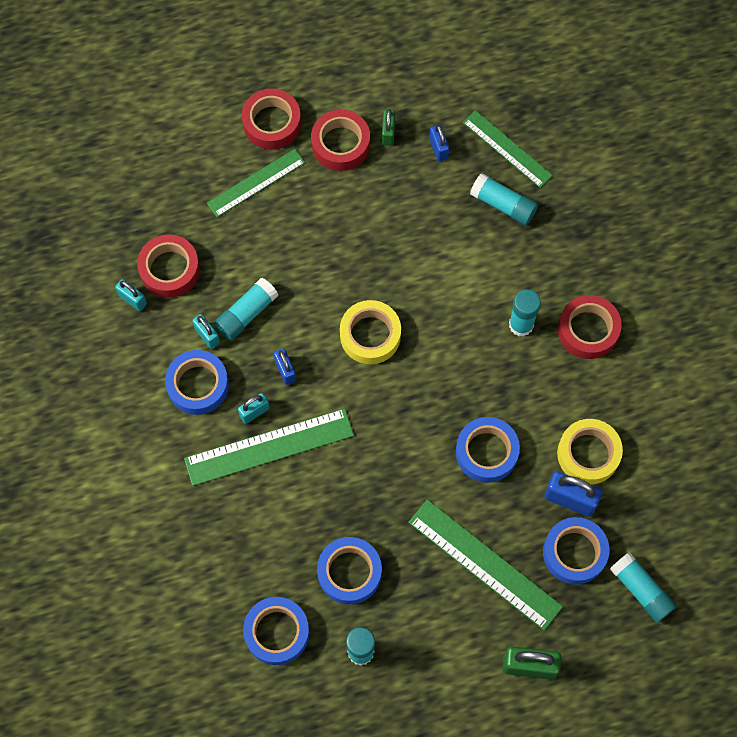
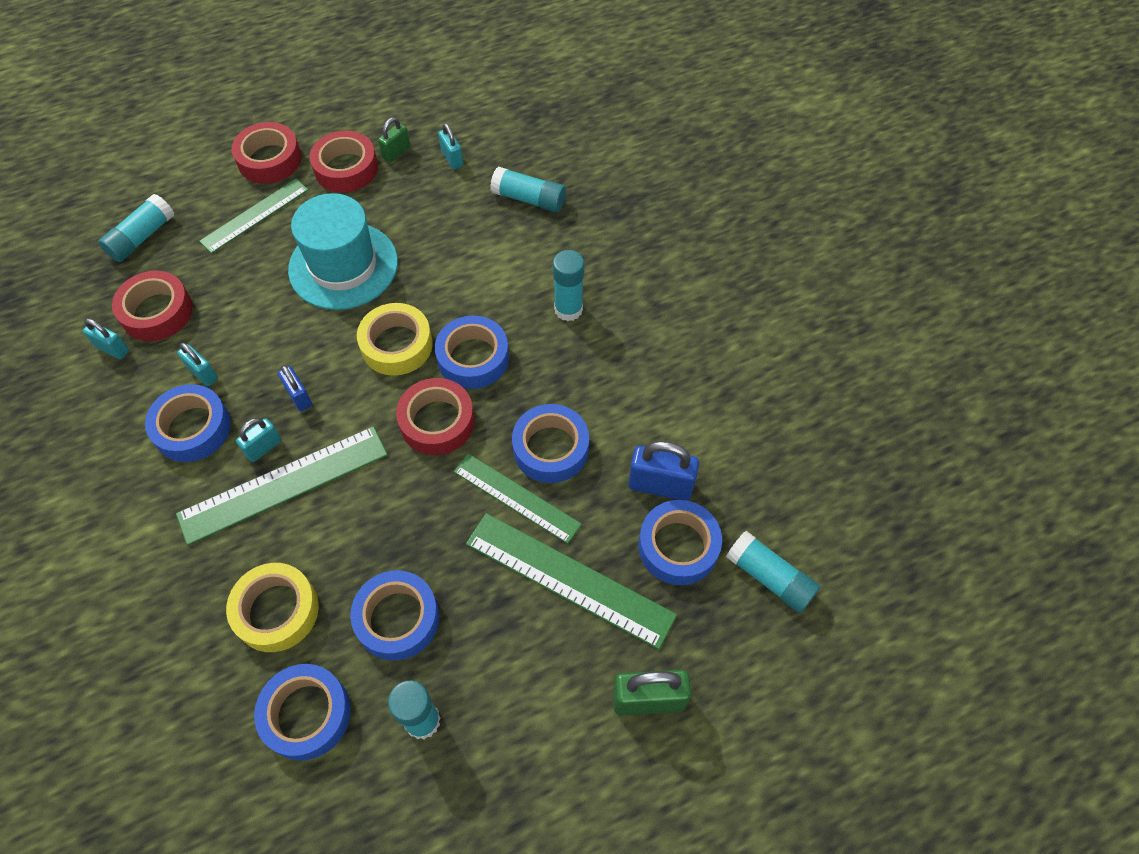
camera: 10 degrees left, 10 degrees down
(246, 314) = (249, 344): turquoise glue stick -> turquoise glue stick (142, 237)
(331, 249) = (343, 266): none -> turquoise hat
(388, 133) = (396, 153): green padlock -> green padlock turned 45 degrees clockwise
(433, 358) = (473, 358): none -> blue tape
(438, 148) = (452, 159): blue padlock -> turquoise padlock
(507, 149) = (525, 150): green ruler -> green ruler (516, 497)
(588, 330) = (644, 304): red tape -> red tape (437, 422)
(588, 454) = (671, 431): yellow tape -> yellow tape (276, 611)

